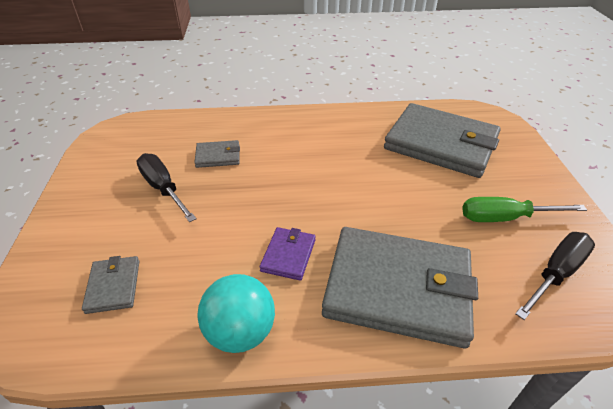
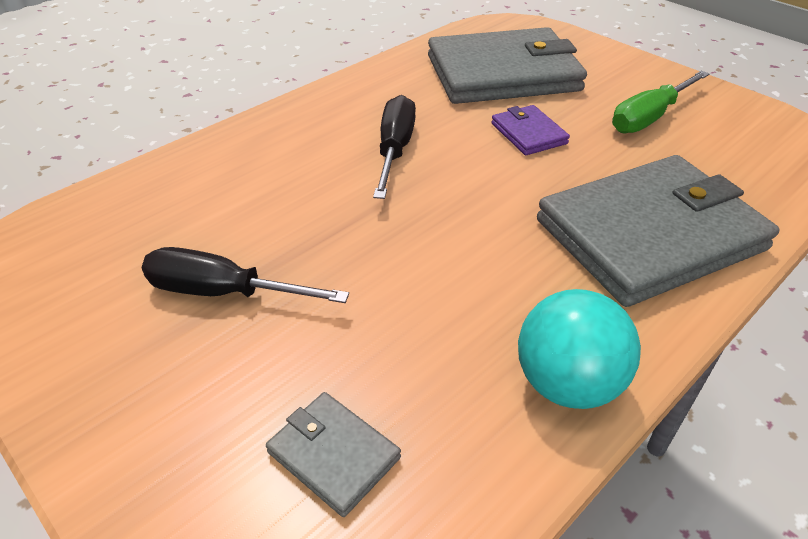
camera: 40 degrees left, 0 degrees up
(218, 156) = (249, 210): grey wallet -> none
(288, 255) = (504, 271): purple wallet -> purple wallet (528, 133)
(556, 273) = (744, 144): black screwdriver -> black screwdriver (395, 149)

